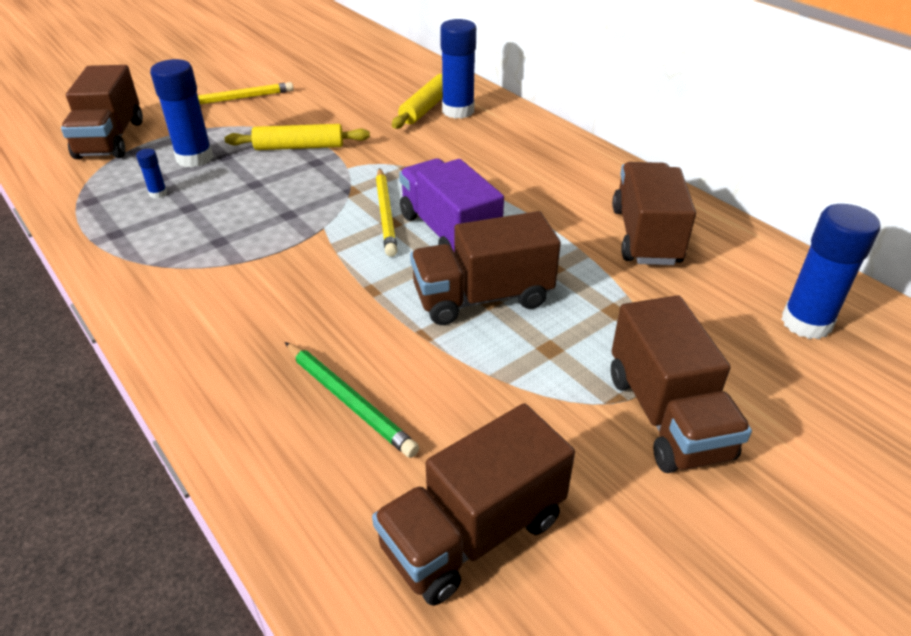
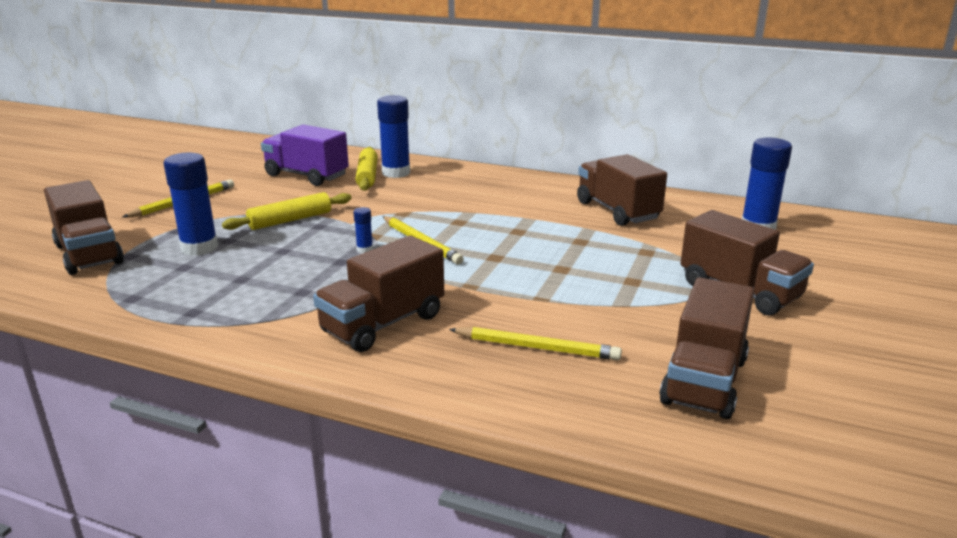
camera: 30 degrees left, 15 degrees down
(158, 193) = (197, 277): blue glue stick -> blue glue stick (364, 249)
(349, 401) = (537, 347): green pencil -> yellow pencil
(448, 232) = (483, 241): purple truck -> purple truck (306, 176)
(482, 298) = (555, 268): brown truck -> brown truck (383, 324)

